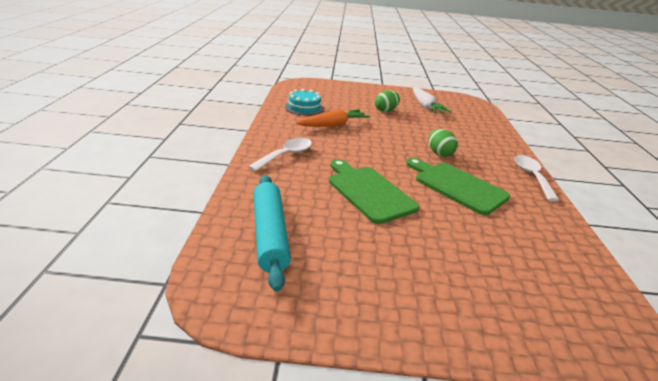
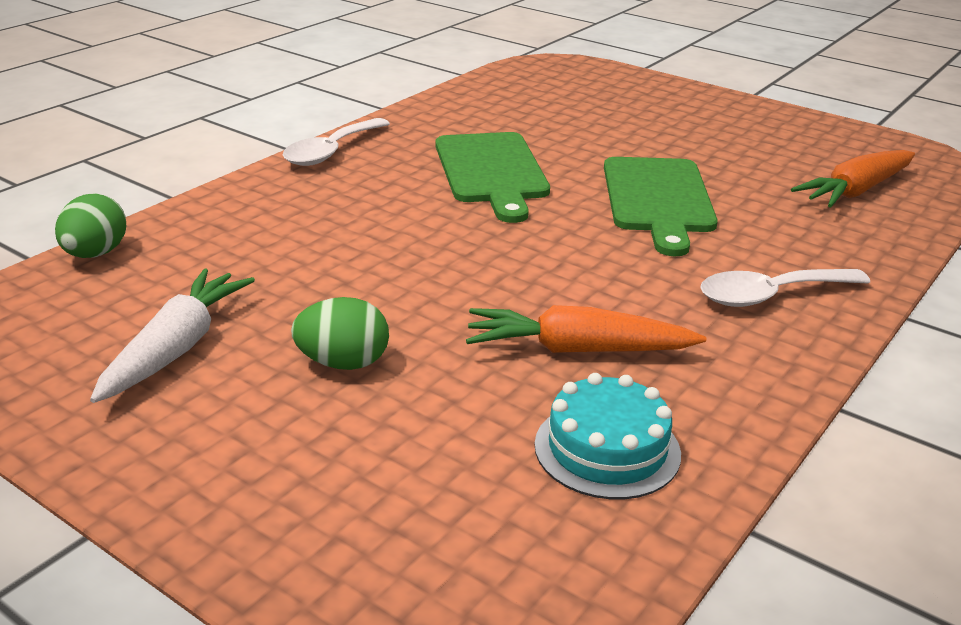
camera: 145 degrees left, 0 degrees up
(270, 234) = (855, 191): turquoise rolling pin -> orange carrot
(439, 153) = (421, 219): green egg -> green egg (95, 254)

